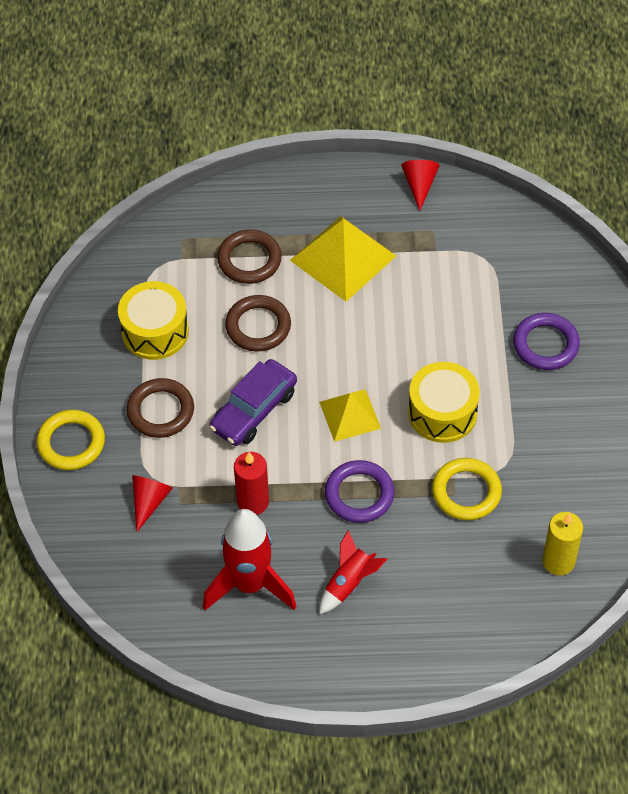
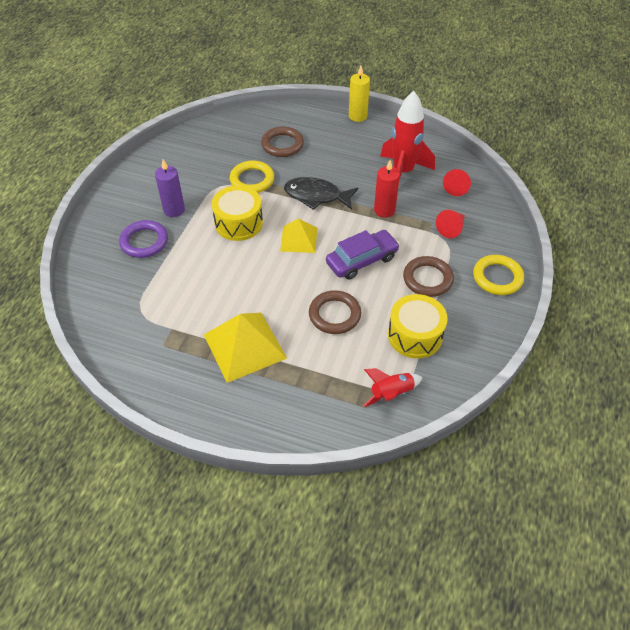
camera: 160 degrees left, 5 degrees down
(249, 260) = (319, 369): brown ring -> brown ring (282, 145)
(349, 583) = (345, 158): red rocket -> red rocket (391, 393)
(359, 494) = (316, 196): purple ring -> black fish
(419, 185) = (147, 387): red cone -> red cone (456, 187)
(541, 404) = (174, 210): none -> purple candle
(558, 561) = (223, 137): yellow candle -> yellow candle (357, 116)

